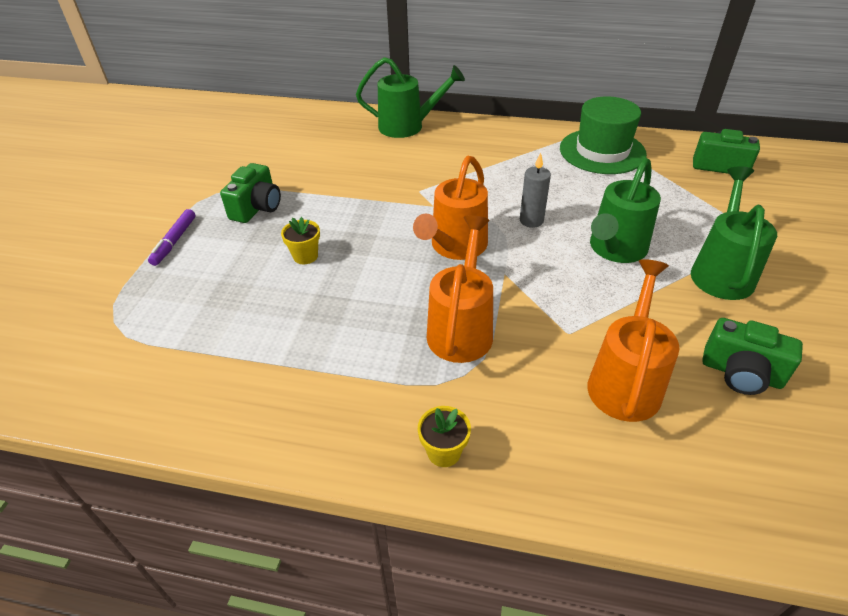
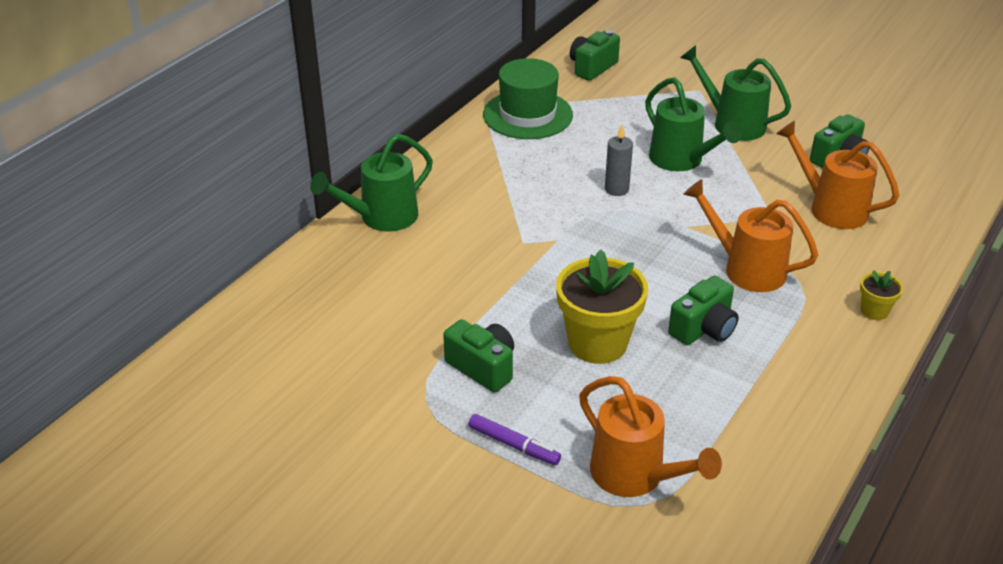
camera: 70 degrees left, 5 degrees down
(305, 256) = (597, 343): yellow flower pot -> yellow flower pot, size x2.12
(351, 315) = (704, 329): none -> green camera
(408, 126) = (381, 218): green watering can -> green watering can turned 150 degrees counterclockwise
(455, 247) = (634, 244): orange watering can -> orange watering can (636, 476)

